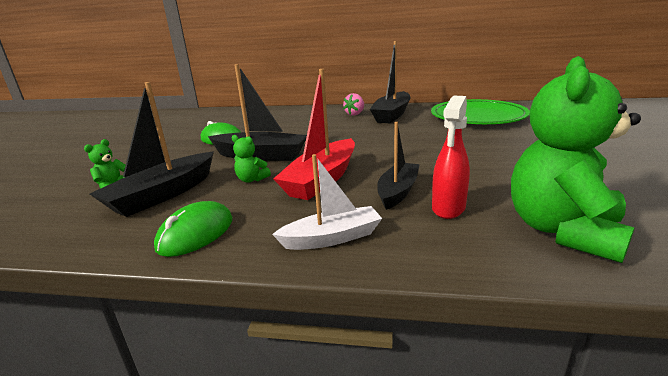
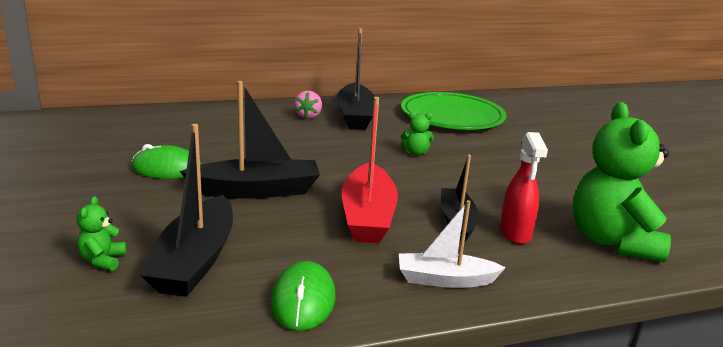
camera: 30 degrees left, 0 degrees up
(251, 179) = (285, 226): green teddy bear -> green teddy bear (416, 153)
(332, 238) = (445, 280): white boat -> white boat turned 135 degrees counterclockwise

